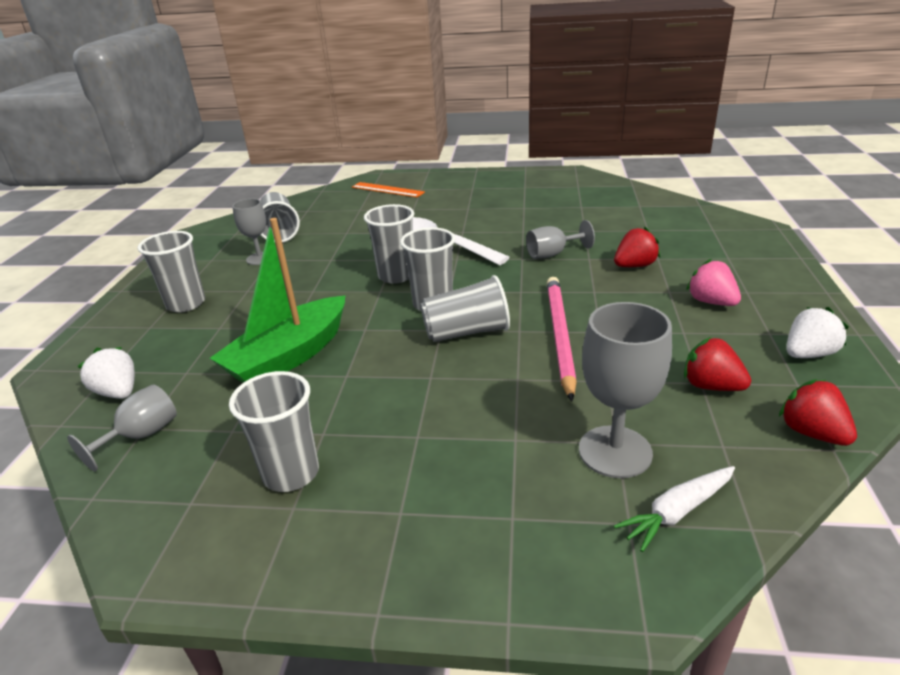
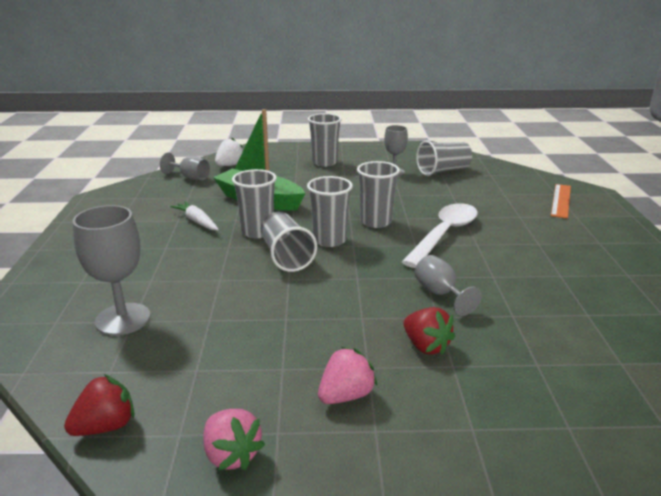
camera: 80 degrees right, 5 degrees down
(291, 473) = (146, 216): grey cup -> grey cup (257, 232)
(559, 336) = (279, 297): pink pencil -> none
(677, 512) = (53, 341): white carrot -> white carrot (197, 221)
(711, 386) = (189, 375): red strawberry -> none
(808, 354) = (231, 455): white strawberry -> pink strawberry

